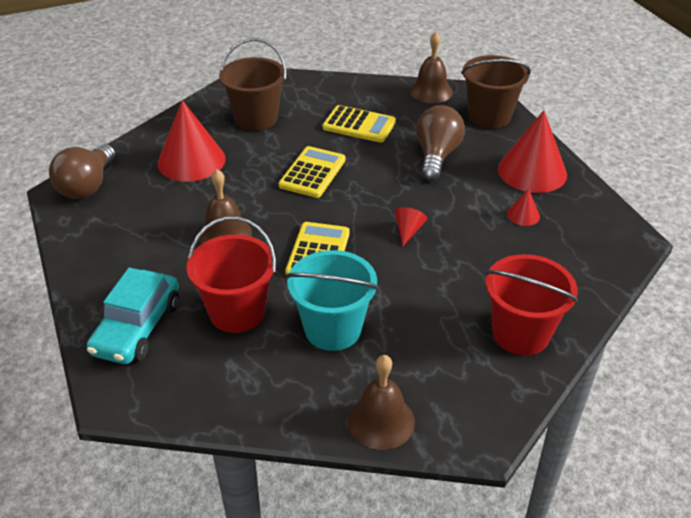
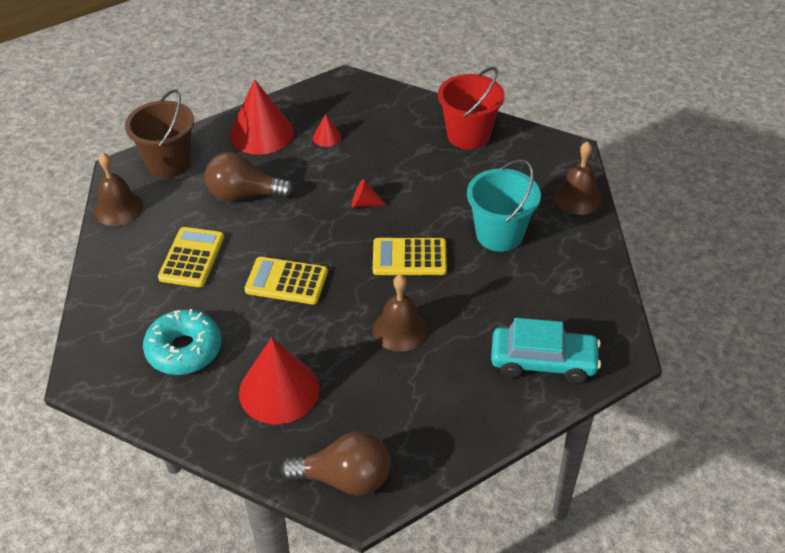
camera: 100 degrees left, 5 degrees up
(237, 312) = (501, 297): red bucket -> none
(256, 119) = (184, 350): brown bucket -> turquoise donut

